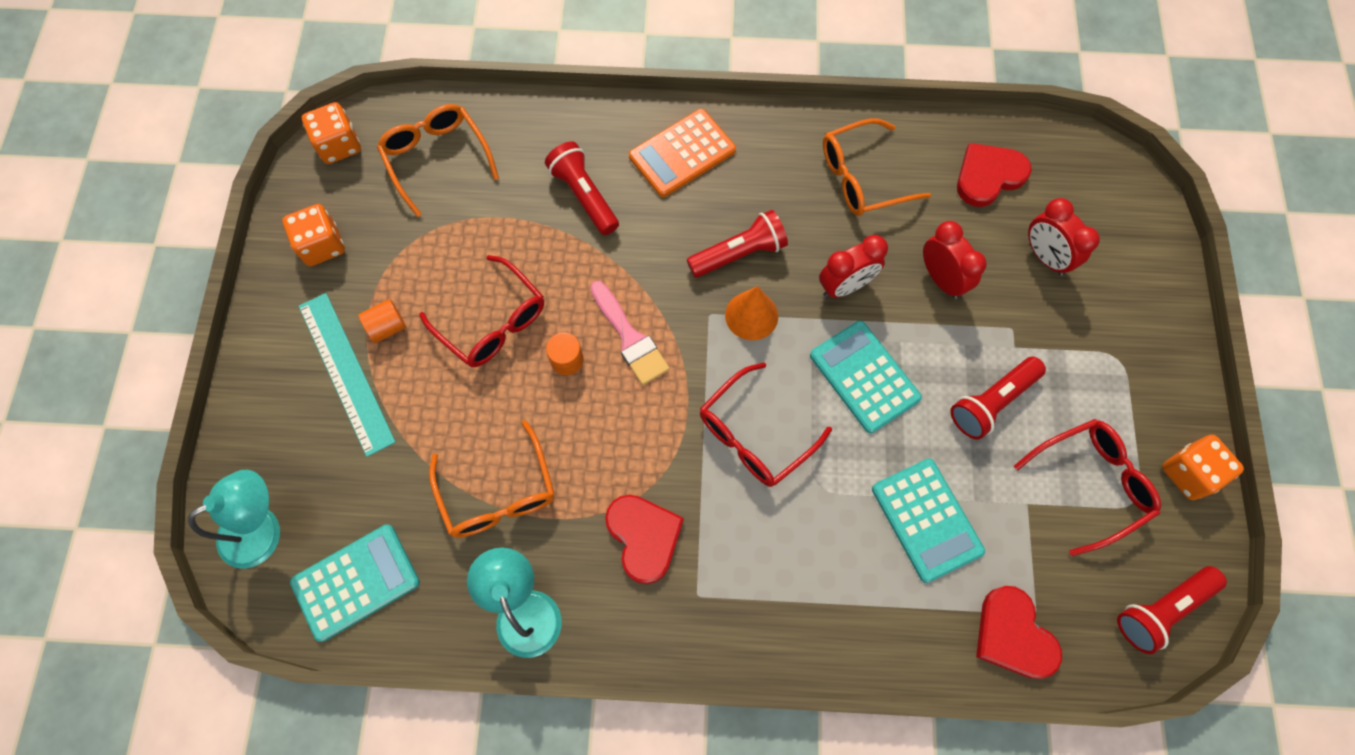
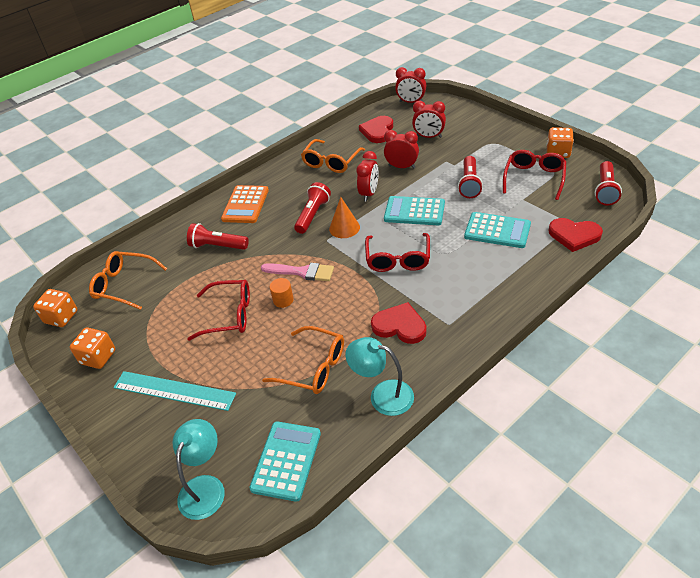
camera: 40 degrees left, 25 degrees down
(387, 327) = (175, 358): orange cylinder -> none
(1104, 160) = (411, 102): none -> red clock

